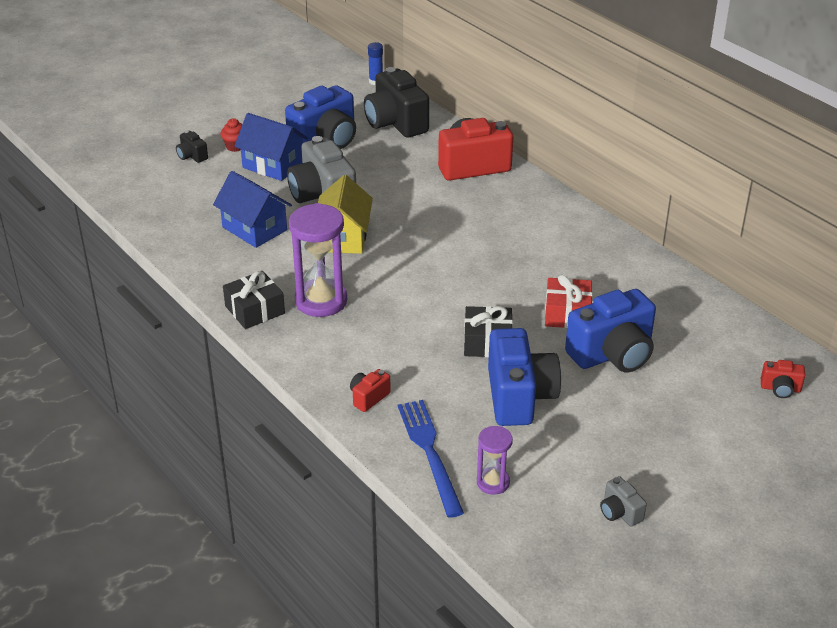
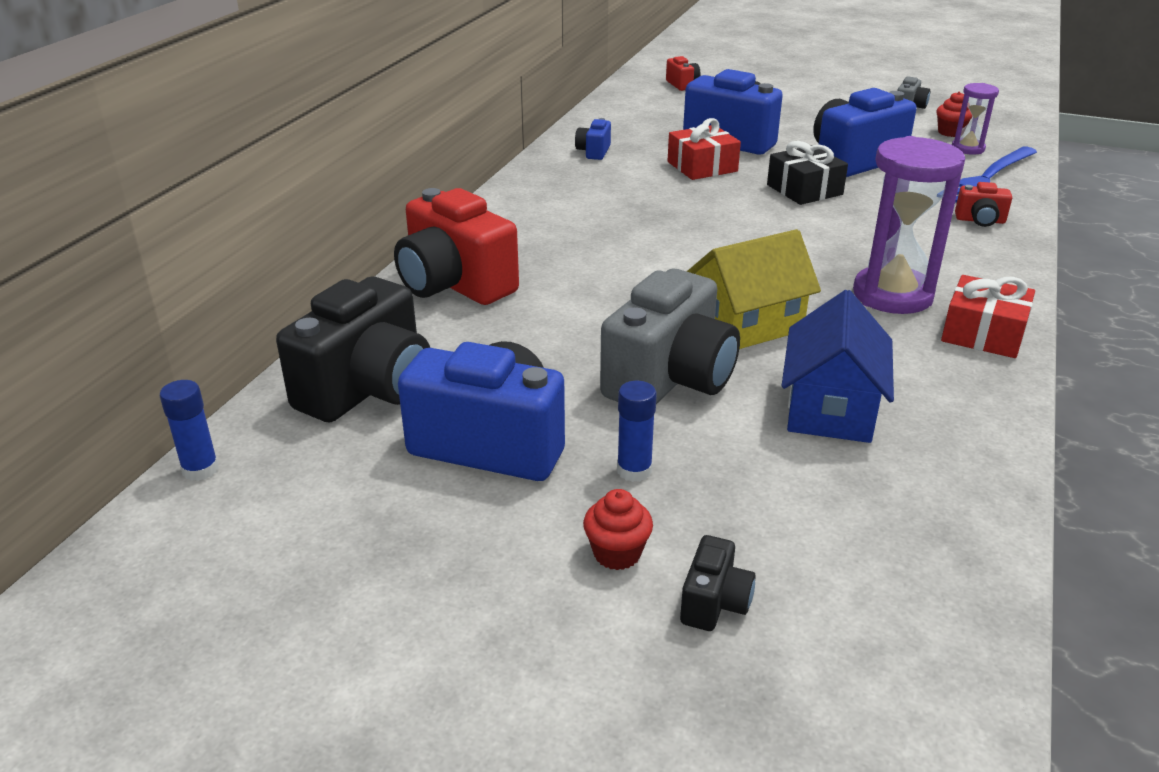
camera: 120 degrees left, 5 degrees down
(255, 310) = (983, 333): black gift -> red gift
(273, 165) = (634, 470): blue house -> blue glue stick
(537, 497) = (950, 132): none -> red cupcake
(634, 275) = (593, 152): none -> blue camera

